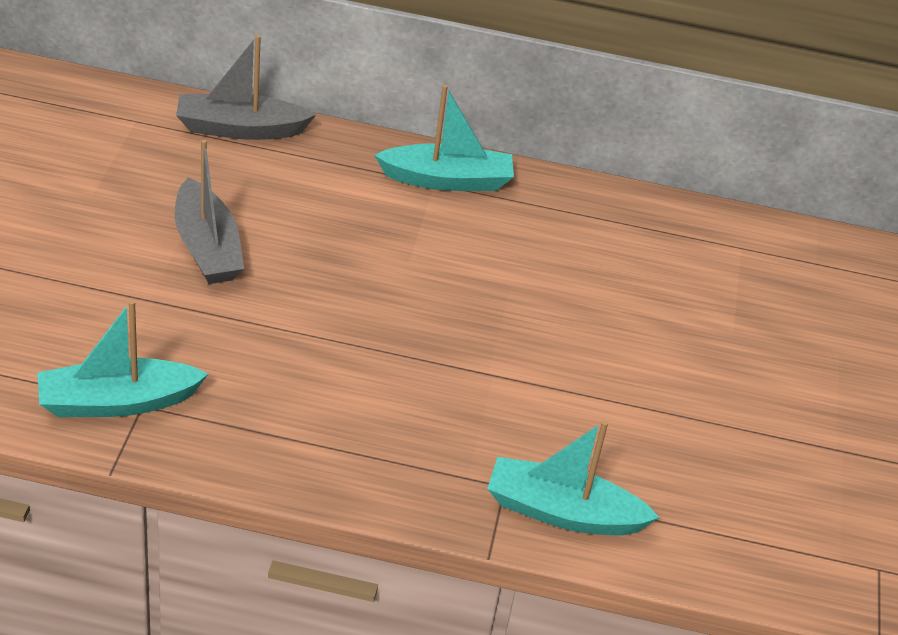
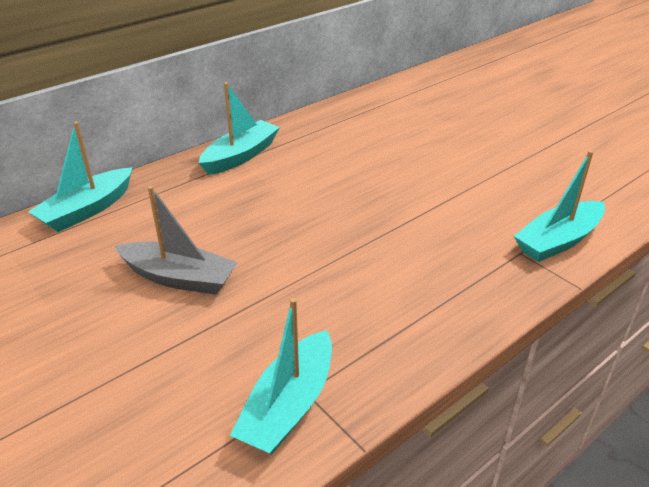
camera: 45 degrees left, 5 degrees down
(240, 129) = (87, 210): grey boat -> turquoise boat

